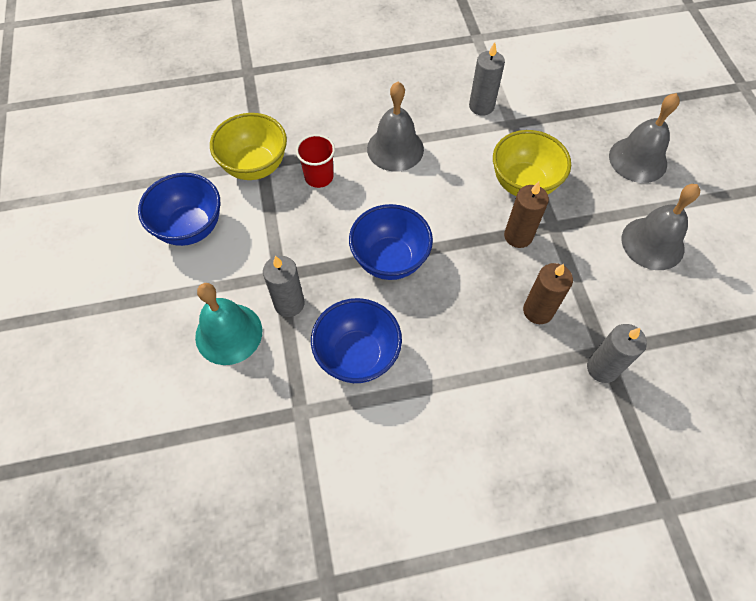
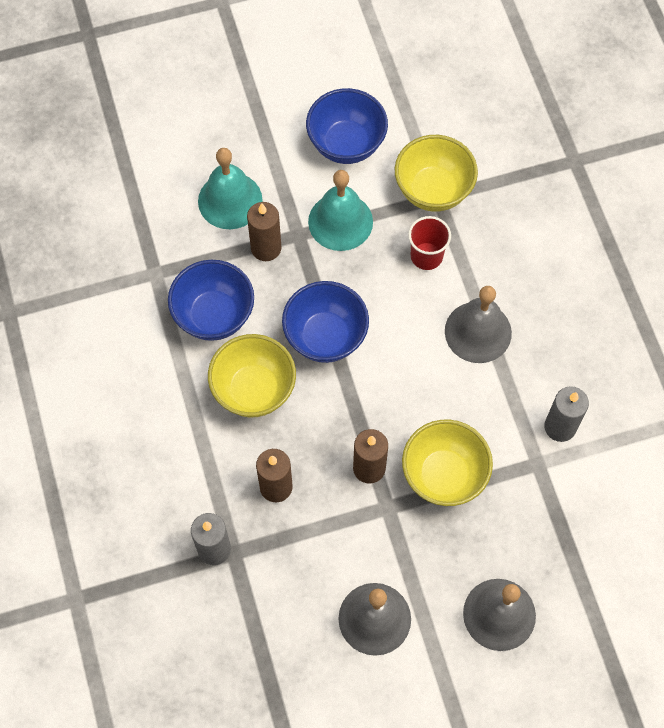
camera: 85 degrees right, 5 degrees up
(272, 239) = (340, 221): none -> turquoise bell
(289, 304) = (266, 248): grey candle -> brown candle
(440, 324) = (254, 390): none -> yellow bowl

